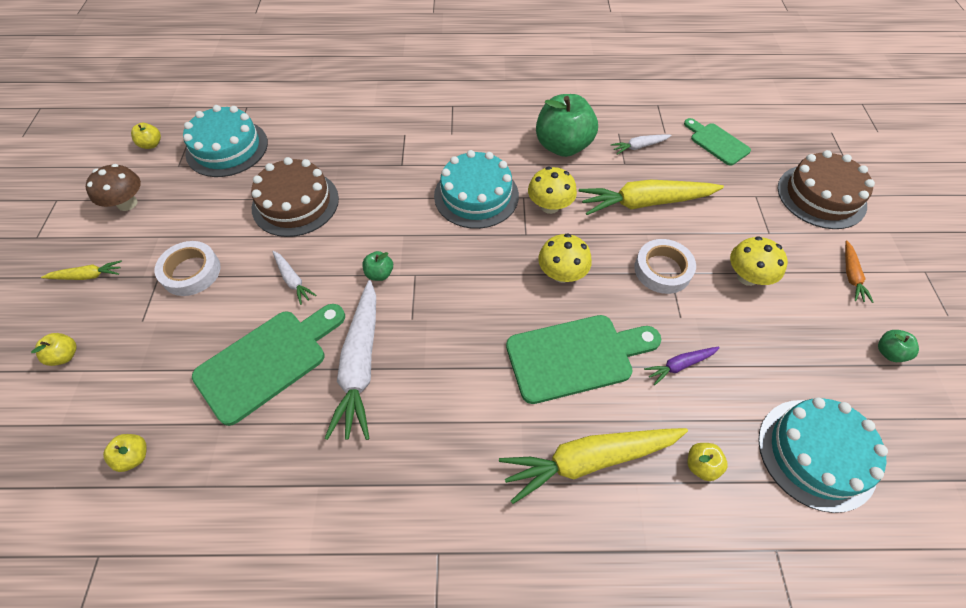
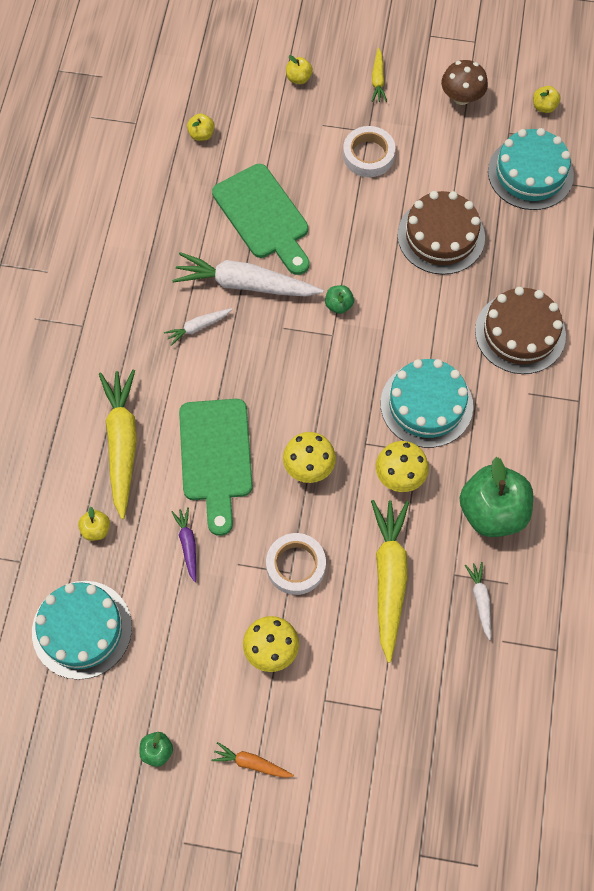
camera: 100 degrees right, 10 degrees up
(293, 280) = (344, 234): white carrot -> white carrot (198, 327)
(717, 142) = (476, 699): green cutting board -> none
(821, 196) = (368, 790): brown cake -> brown cake (520, 333)

